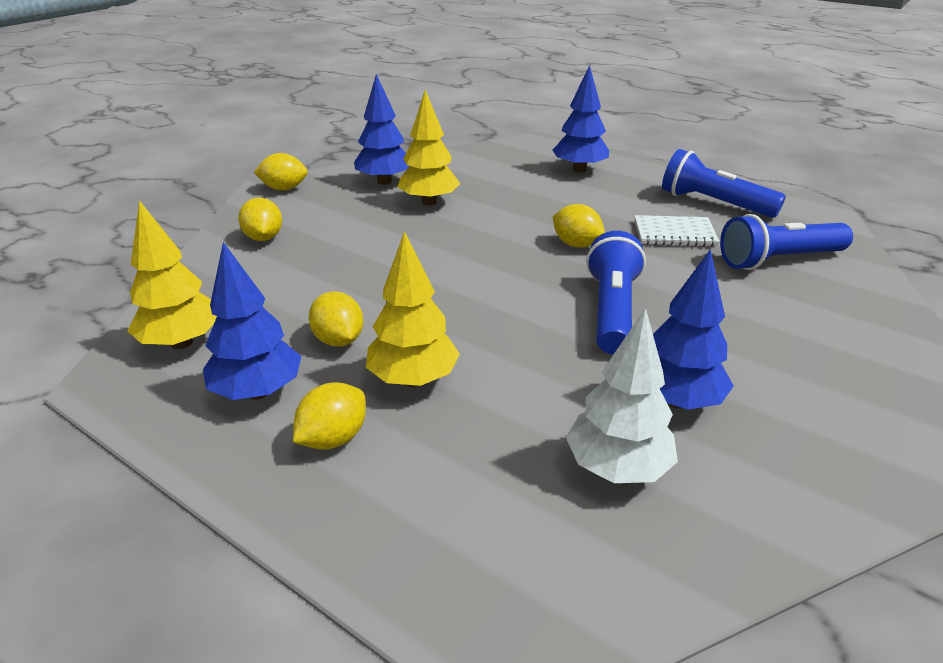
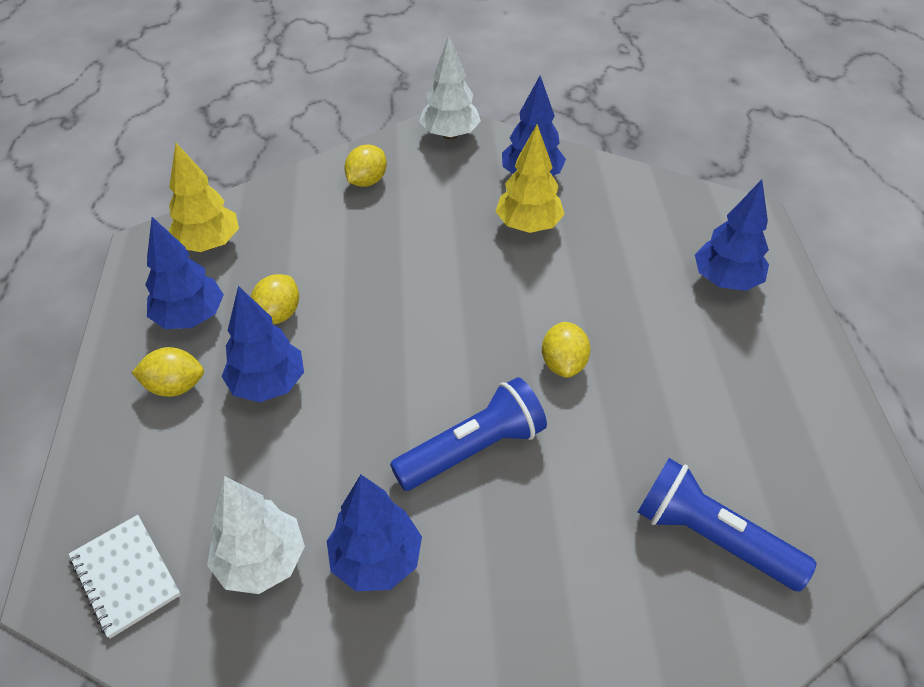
camera: 50 degrees right, 15 degrees up
(284, 189) = (450, 135): yellow lemon -> white tree
(413, 379) = (268, 384): yellow tree -> blue tree
(674, 233) = (671, 424): white notebook -> white notebook (125, 576)
(714, 203) = (784, 425): blue flashlight -> none

